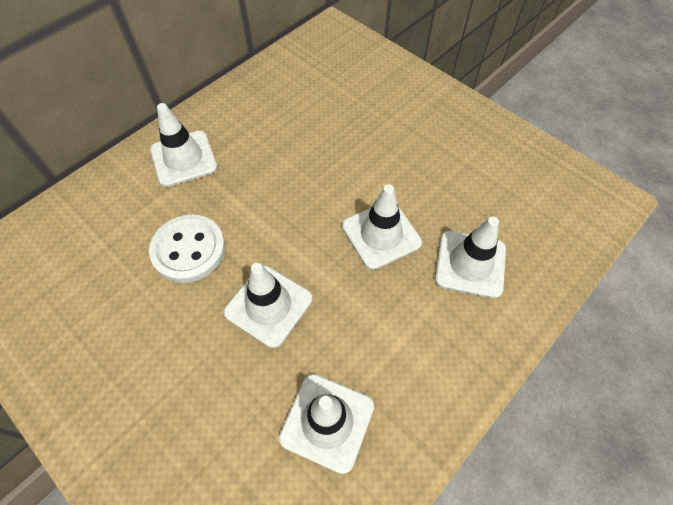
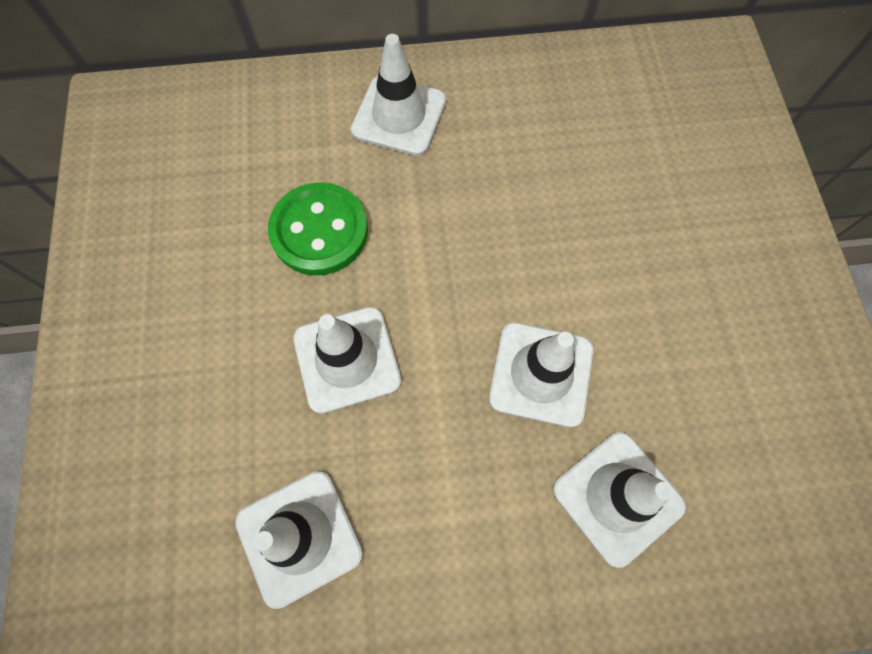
camera: 40 degrees right, 10 degrees up
(189, 250) = (319, 231): white button -> green button

